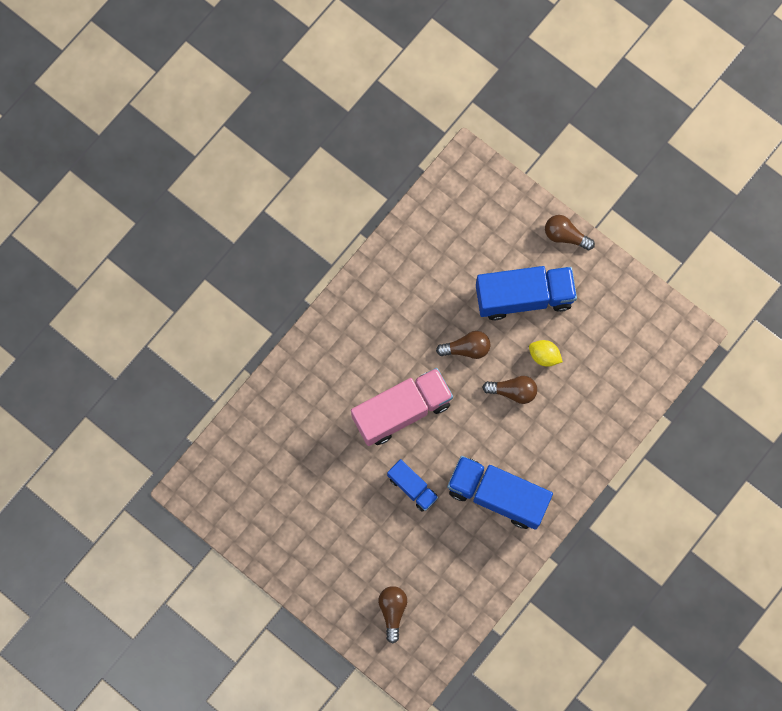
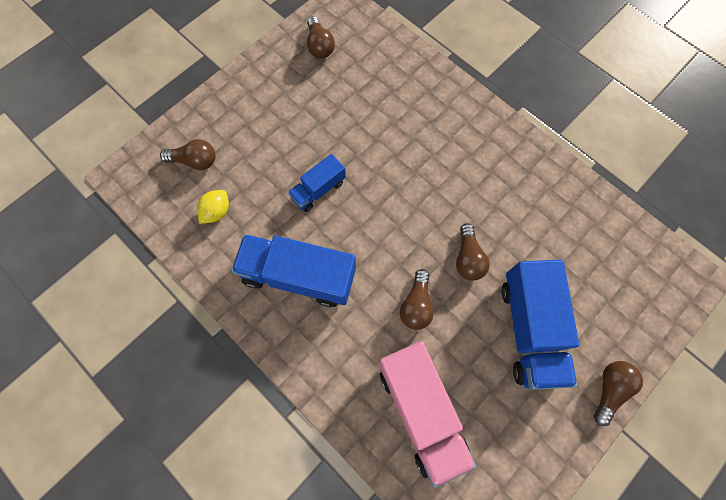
camera: 95 degrees right, 5 degrees down
(247, 505) = (319, 46): none -> brown light bulb
(402, 411) = (401, 186): pink truck -> pink truck (421, 410)
(497, 495) = (299, 276): blue truck -> blue truck turned 105 degrees counterclockwise
(544, 356) = (457, 346): yellow lemon -> yellow lemon (217, 212)

